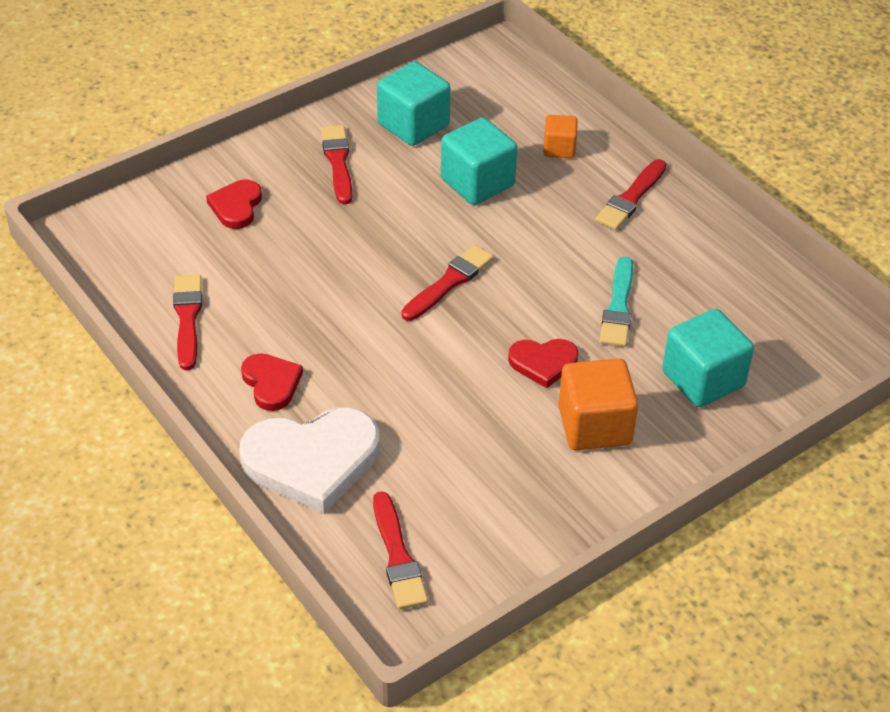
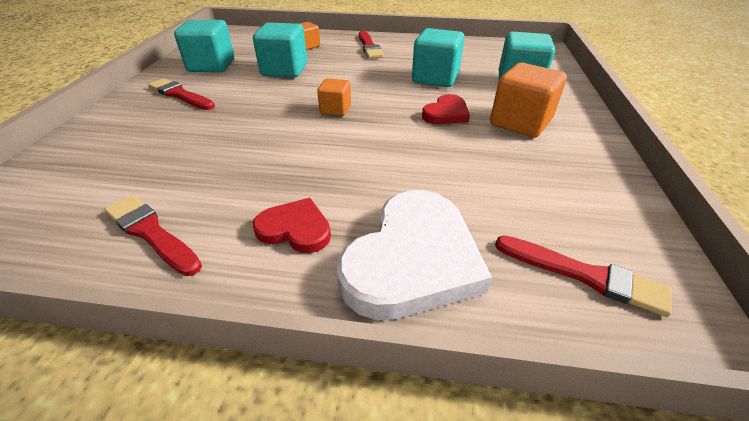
camera: 45 degrees left, 5 degrees down
(236, 206) = (120, 145): red heart -> none
(449, 282) = (335, 109): red brush -> orange cube
(618, 307) = (435, 78): turquoise brush -> turquoise cube

